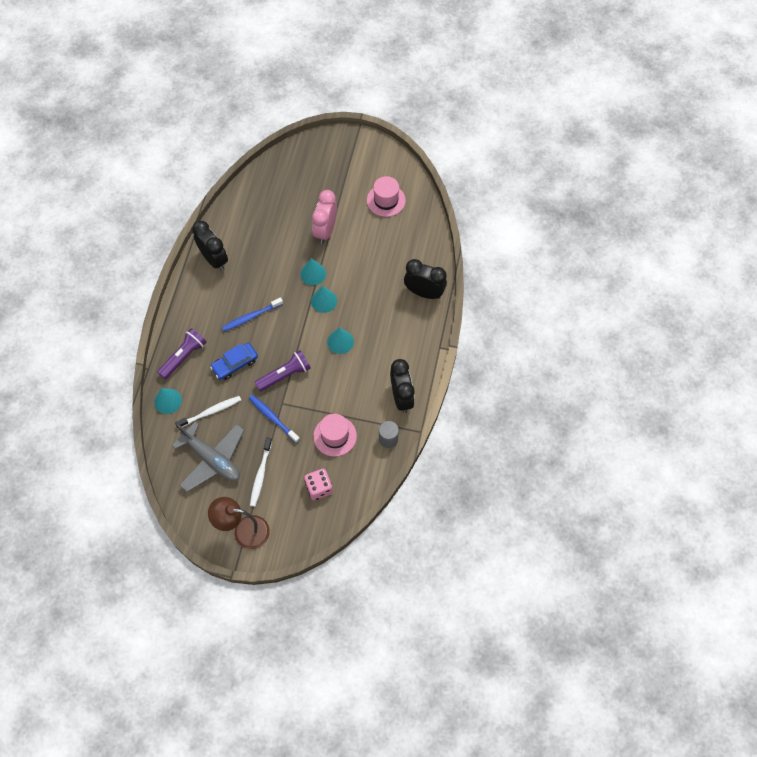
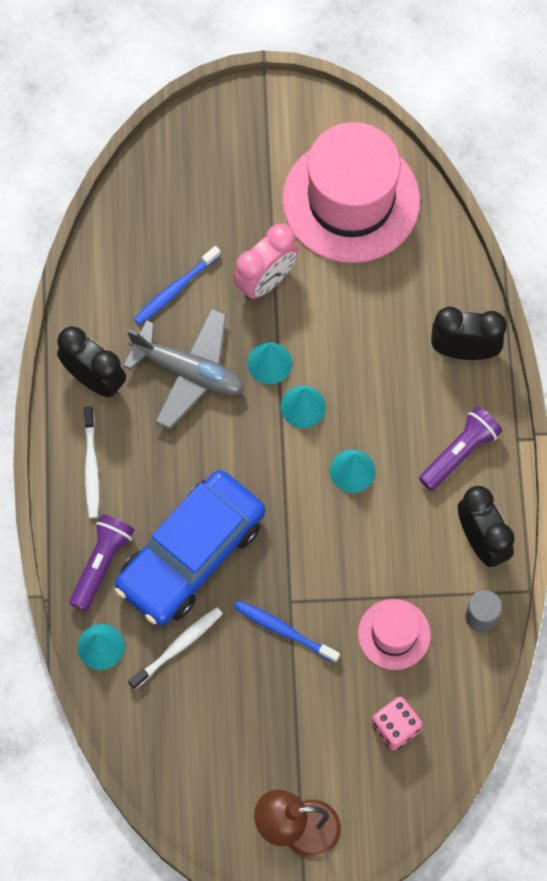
camera: 15 degrees left, 5 degrees up
(212, 459) = (207, 725): grey plane -> grey plane (189, 372)
(235, 364) = (191, 554): blue car -> blue car, size x2.06
(251, 317) = (191, 465): blue toothbrush -> blue toothbrush (175, 289)
(261, 474) = (295, 730): white toothbrush -> white toothbrush (91, 466)
(284, 375) = (279, 552): purple flashlight -> purple flashlight (459, 453)
(325, 231) = (266, 281): pink clock -> pink clock turned 135 degrees counterclockwise
(386, 200) = (351, 200): pink hat -> pink hat, size x2.03

